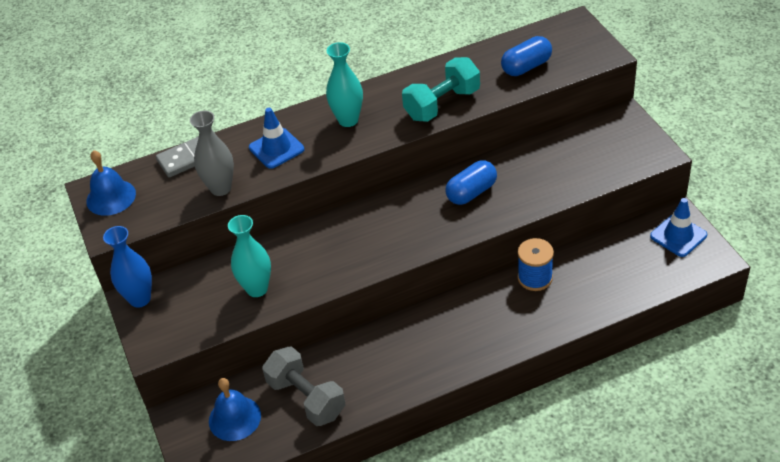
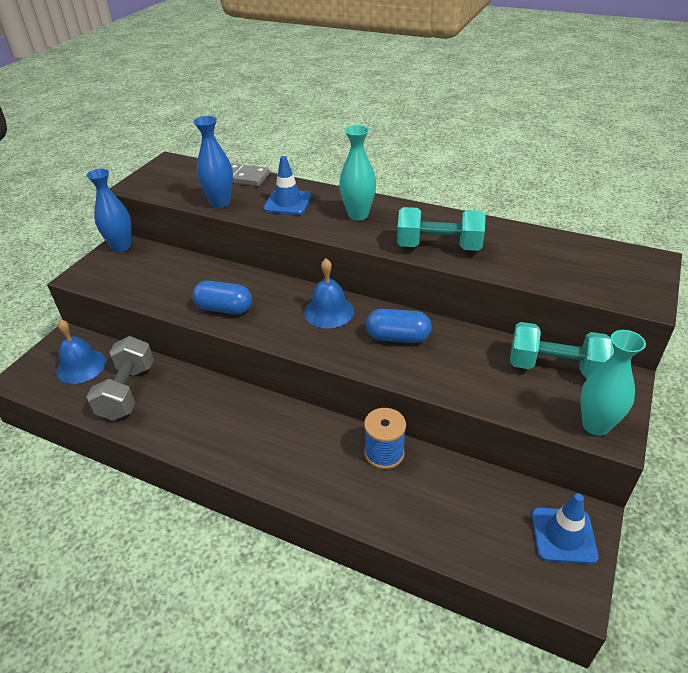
camera: 45 degrees right, 5 degrees down
(111, 197) = (167, 170): blue bell -> blue bell (329, 312)
(220, 188) = (220, 203): grey vase -> blue vase
(257, 289) = (176, 289): turquoise vase -> turquoise vase (595, 425)
(526, 67) = (551, 264): blue capsule -> blue capsule (224, 309)
(584, 137) = (555, 367): none -> turquoise dumbbell

